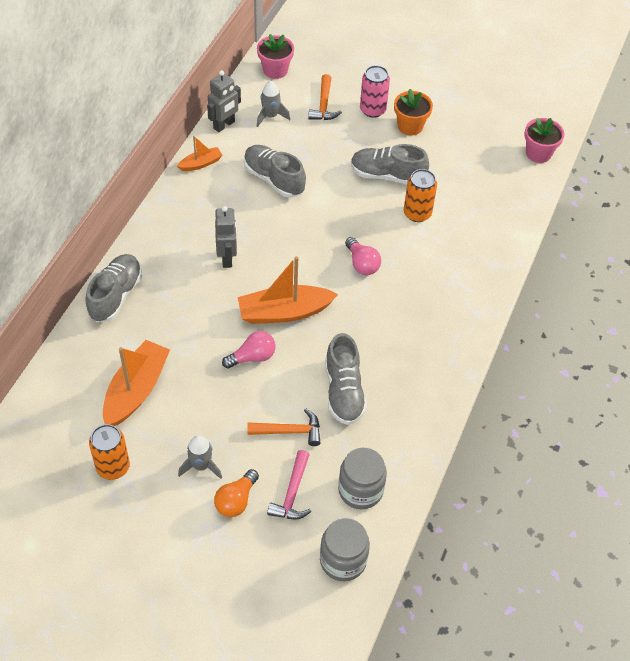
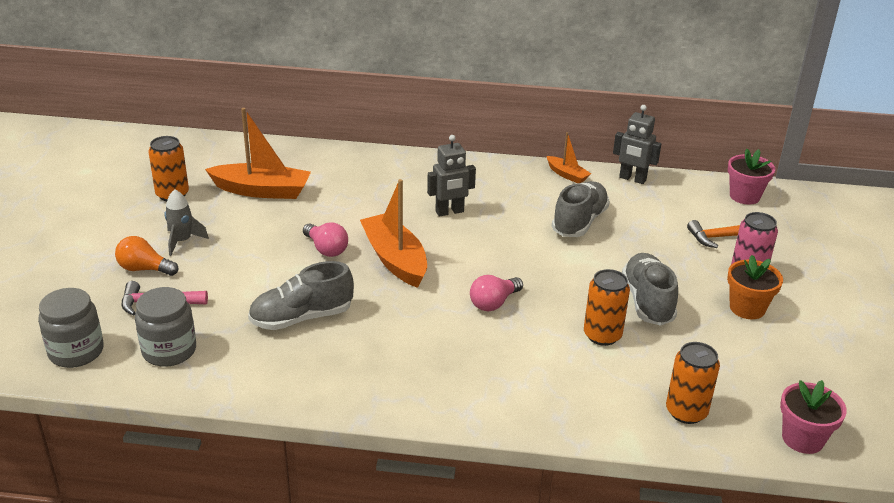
camera: 75 degrees right, 20 degrees down
(115, 295) = (369, 160): grey shoe -> none
(270, 116) = (671, 205): grey rocket -> none
(290, 431) = (237, 289): orange hammer -> none
(503, 198) = (686, 412): none -> orange can

